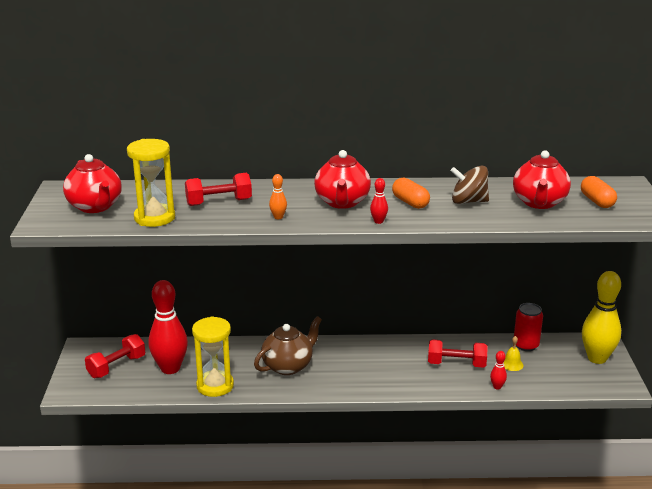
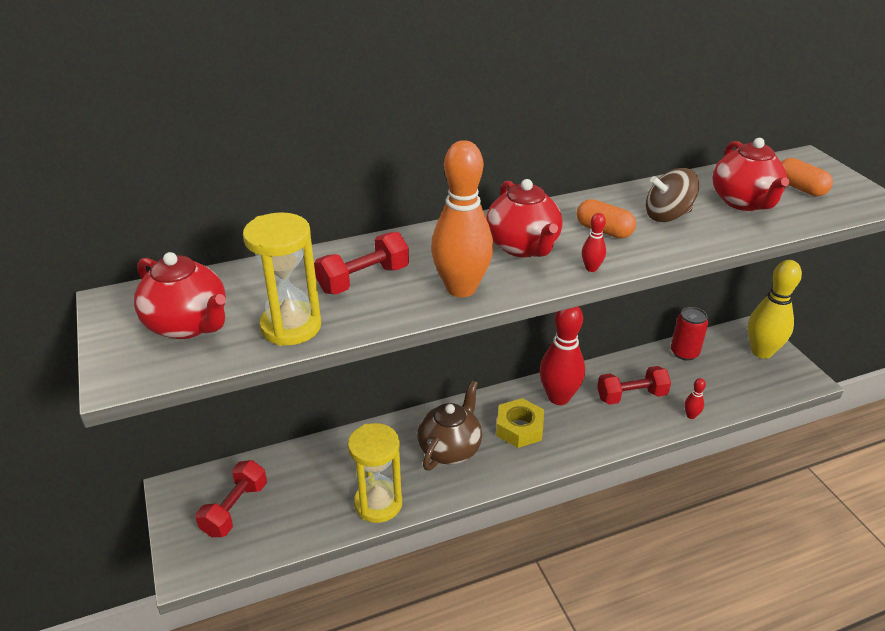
camera: 20 degrees left, 10 degrees up
(170, 368) = (307, 492): red bowling pin -> red bowling pin (558, 397)
(278, 217) = (461, 288): orange bowling pin -> orange bowling pin, size x2.42
(350, 365) = (519, 428): none -> yellow nut
(512, 364) = (686, 381): yellow bell -> none

